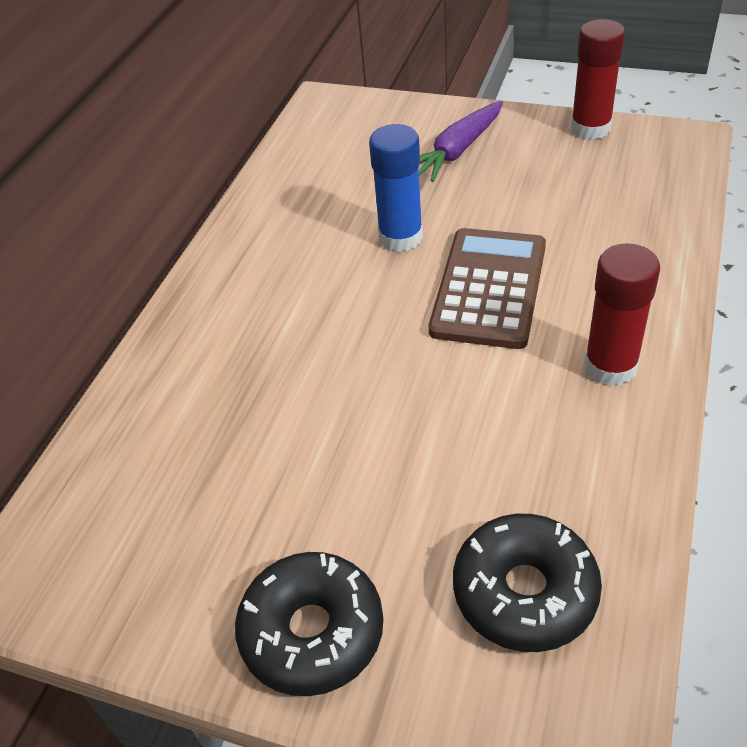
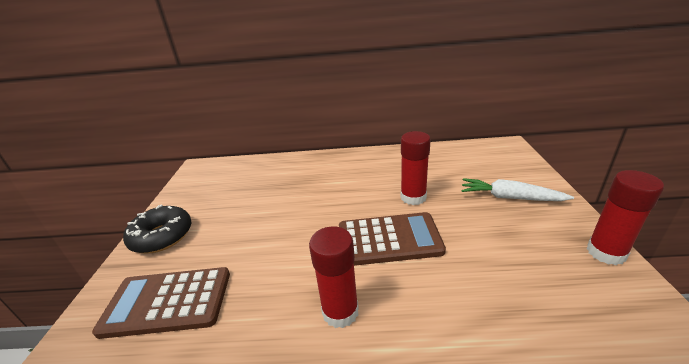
camera: 70 degrees right, 15 degrees down
(400, 237) = (413, 197): blue glue stick -> red glue stick
(457, 151) = (510, 197): purple carrot -> white carrot
(524, 592) = (167, 302): black donut -> brown calculator

